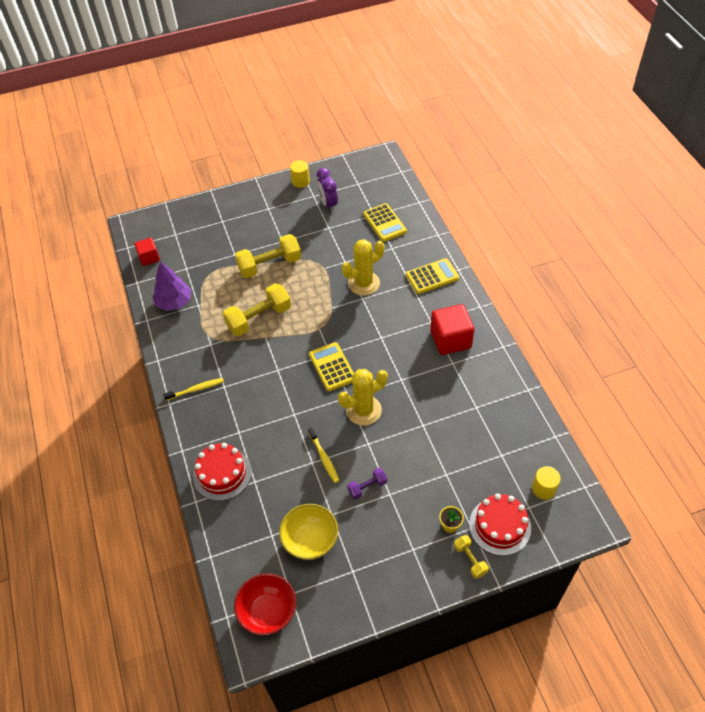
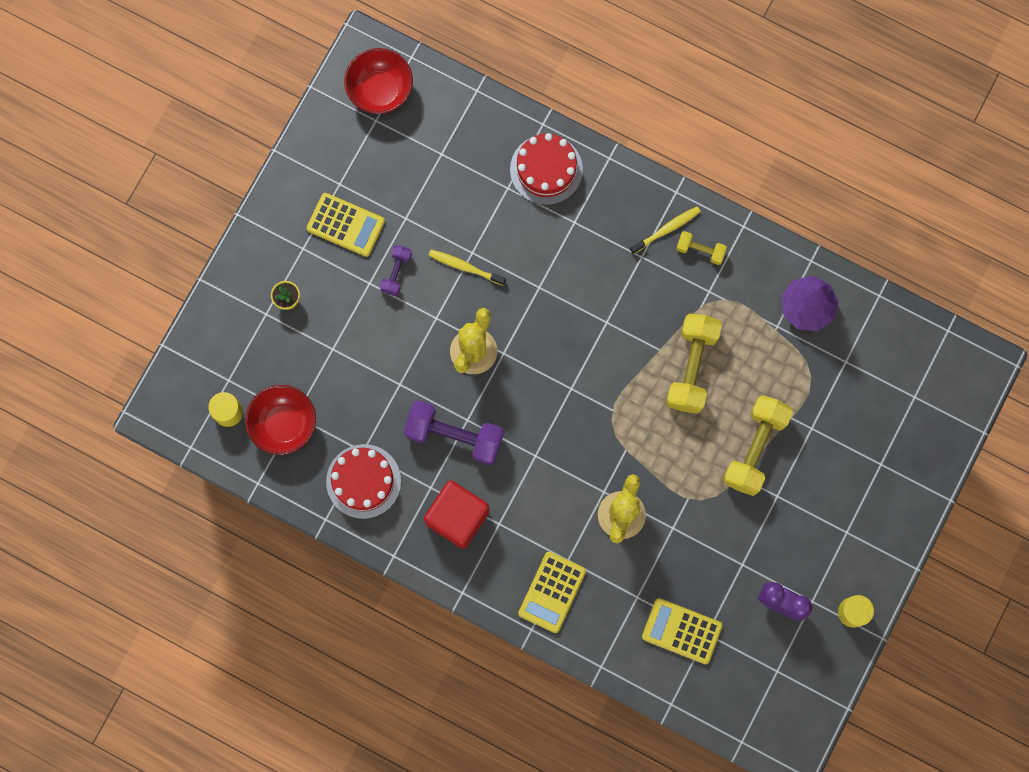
camera: 135 degrees right, 25 degrees up
(149, 258) = (905, 339): red cube -> none
(196, 389) = (666, 229): yellow toothbrush -> yellow toothbrush turned 150 degrees counterclockwise
(310, 540) = (402, 179): yellow bowl -> none
(332, 367) = (553, 374): yellow calculator -> yellow calculator (346, 225)
(415, 377) = (454, 436): none -> purple dumbbell
(470, 559) = (244, 282): yellow dumbbell -> yellow dumbbell (700, 250)
(500, 526) = (241, 338): red cake -> red cake (363, 481)
(512, 456) = (284, 424): none -> red bowl

